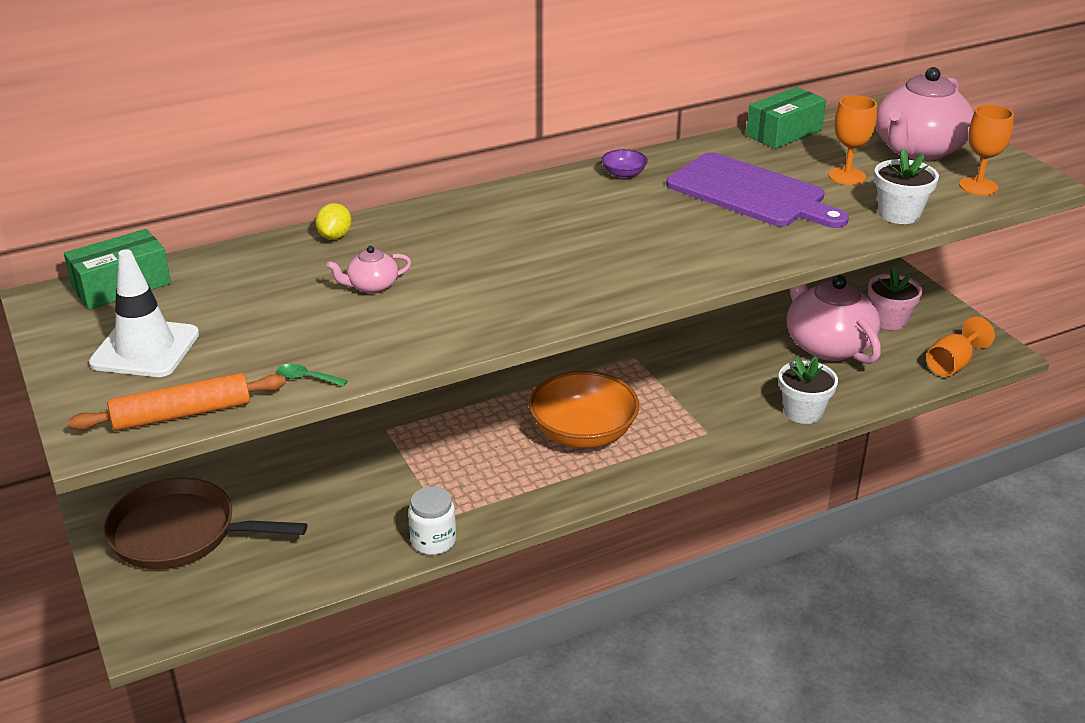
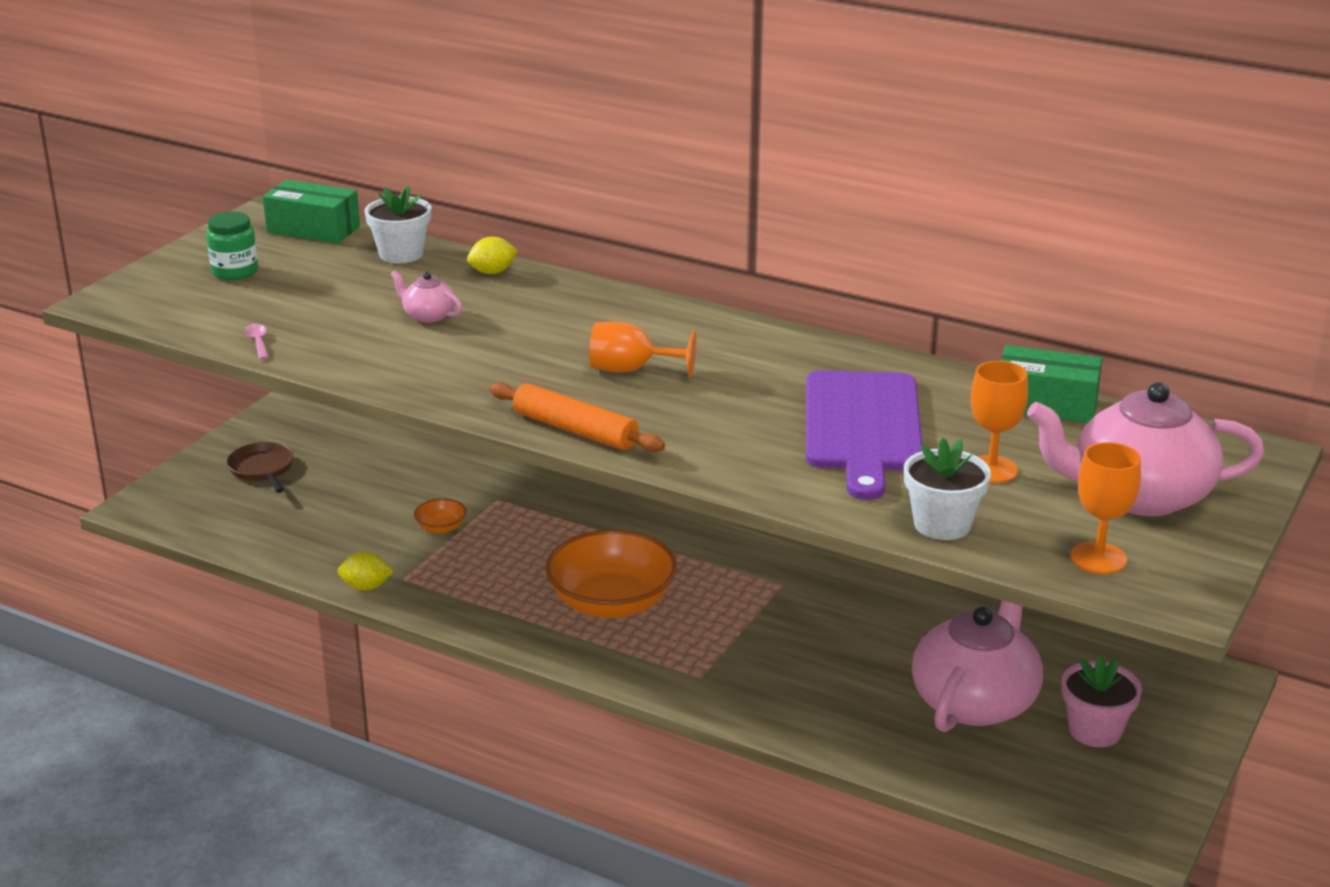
camera: 55 degrees right, 5 degrees down
(145, 349) = (235, 272): white traffic cone -> green jar
(180, 533) = (262, 469): brown pan -> brown pan, size x0.55
(182, 414) = (162, 317): orange rolling pin -> orange rolling pin (575, 430)
(306, 378) = (258, 342): green spoon -> pink spoon
(393, 471) = (441, 528): none -> orange bowl
(433, 541) = (366, 587): white jar -> yellow lemon
(623, 174) = (803, 351): purple bowl -> none
(803, 412) = (814, 727): white flower pot -> white flower pot (401, 254)
(952, 365) = (1059, 810): orange goblet -> orange goblet (631, 370)

